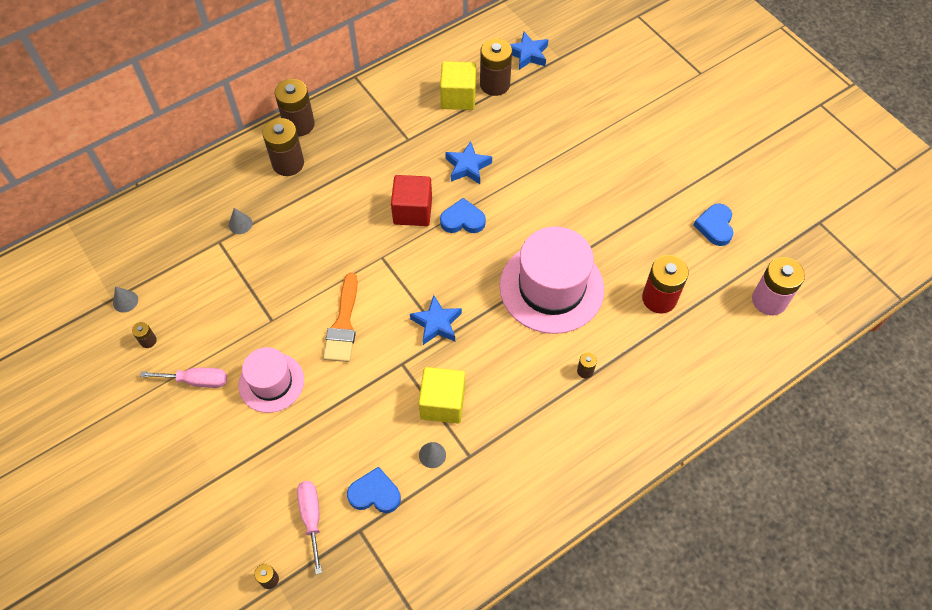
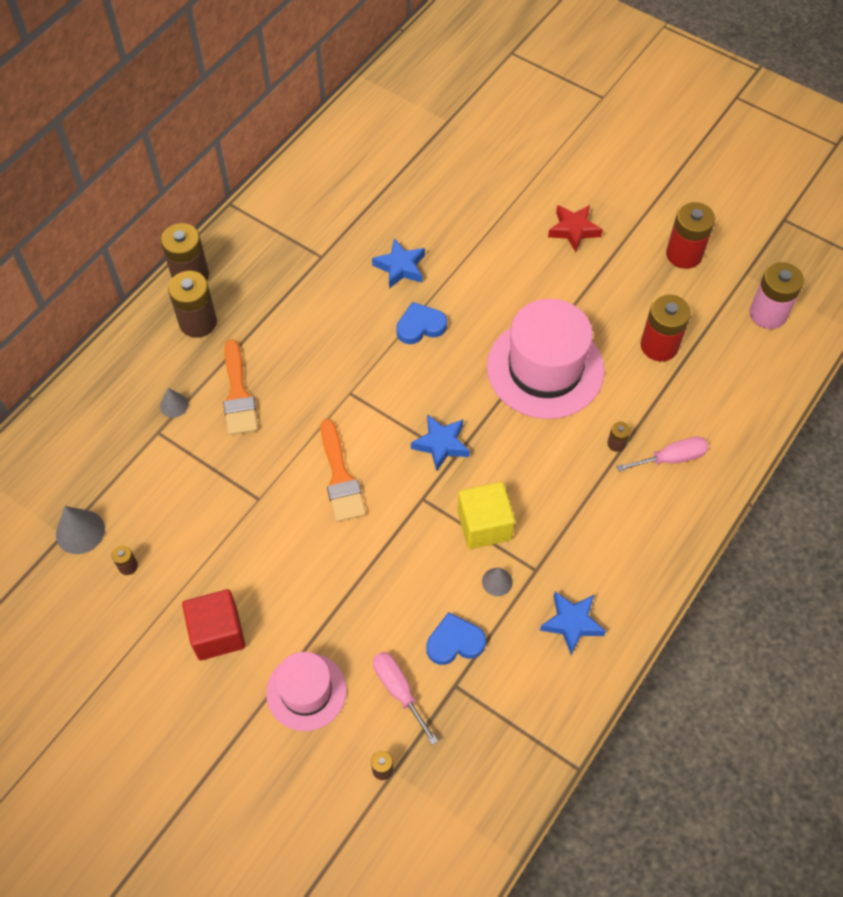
camera: 20 degrees left, 0 degrees up
(125, 301) = (80, 531): grey cone -> grey cone, size x1.63
(197, 381) = (205, 591): pink screwdriver -> pink screwdriver (671, 458)
(271, 382) = (289, 565): pink hat -> pink hat (306, 691)
(293, 231) = (238, 394): none -> orange brush
(412, 211) = (361, 333): red cube -> red cube (217, 633)
(458, 97) = (356, 194): yellow cube -> none
(494, 84) = (390, 169): brown battery -> none
(528, 54) = (412, 126): blue star -> blue star (572, 623)
(626, 178) = (573, 230): none -> red star
(715, 226) = (684, 254): blue heart -> red battery

